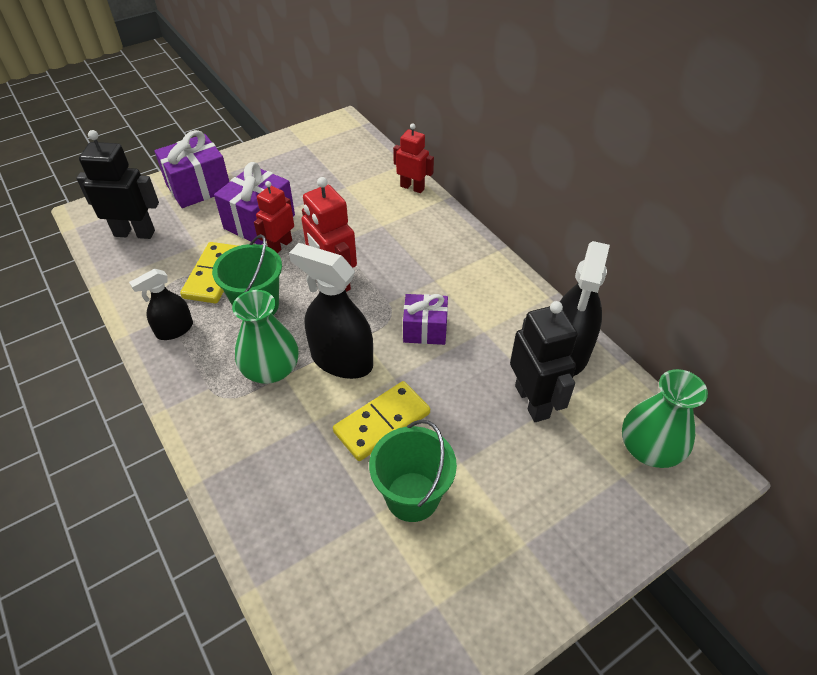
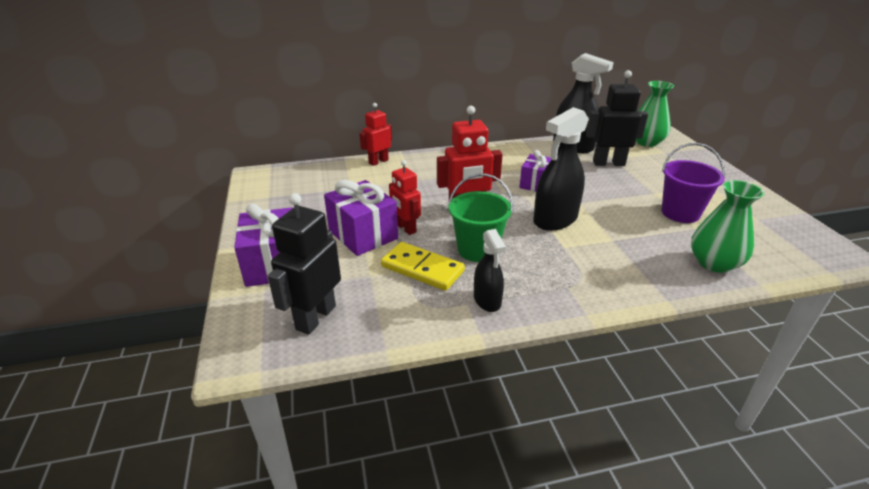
camera: 70 degrees left, 15 degrees down
(271, 369) = (555, 252): green vase -> green vase (714, 263)
(382, 422) = (618, 213): yellow domino -> none
(412, 496) = (680, 213): green bucket -> purple bucket

